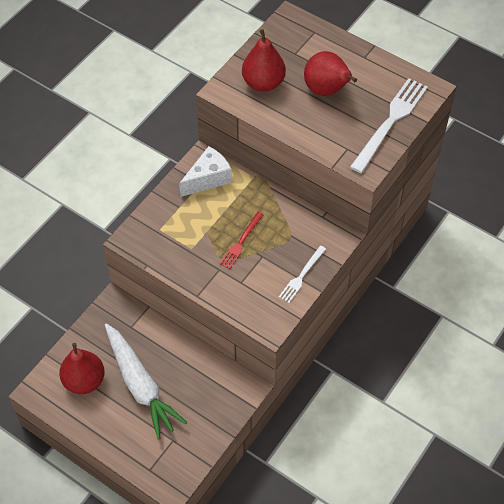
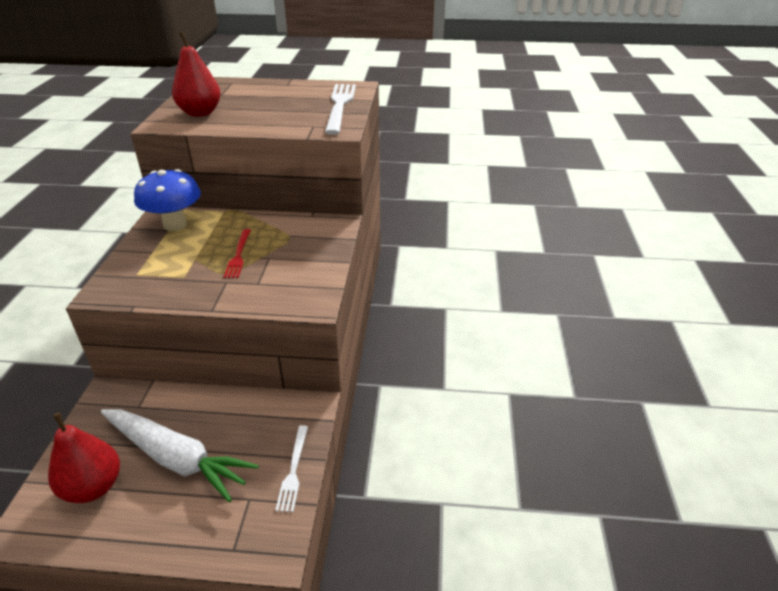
camera: 30 degrees left, 20 degrees down
(208, 179) = (175, 225): white cheese -> blue mushroom
(301, 276) = (321, 258): white fork -> white fork (293, 470)
(327, 90) = (266, 104): red pear -> none

